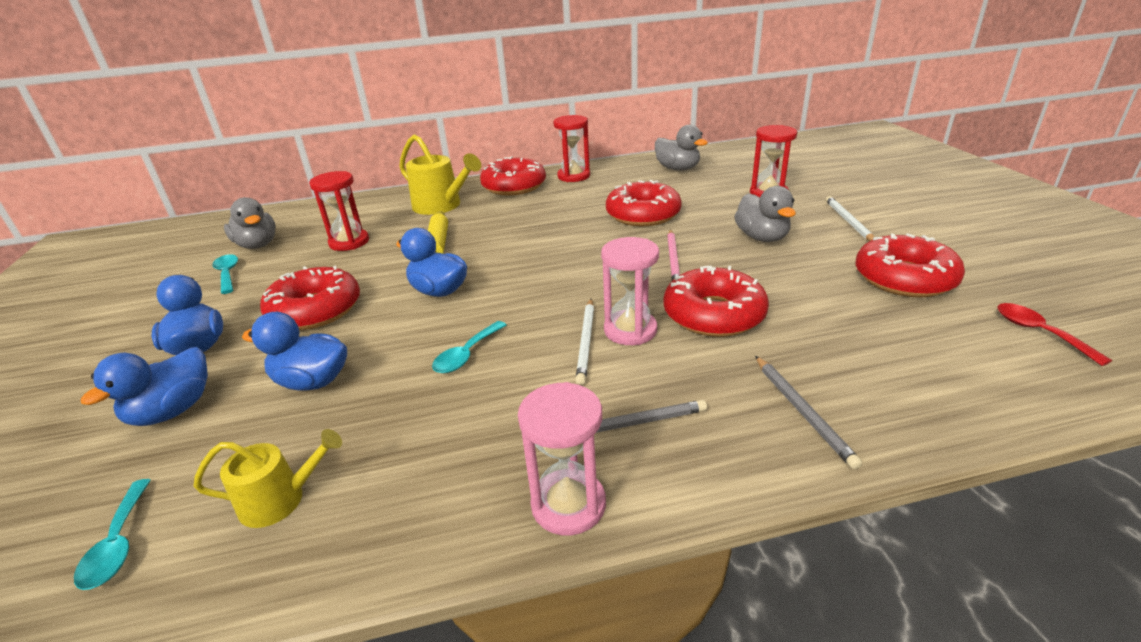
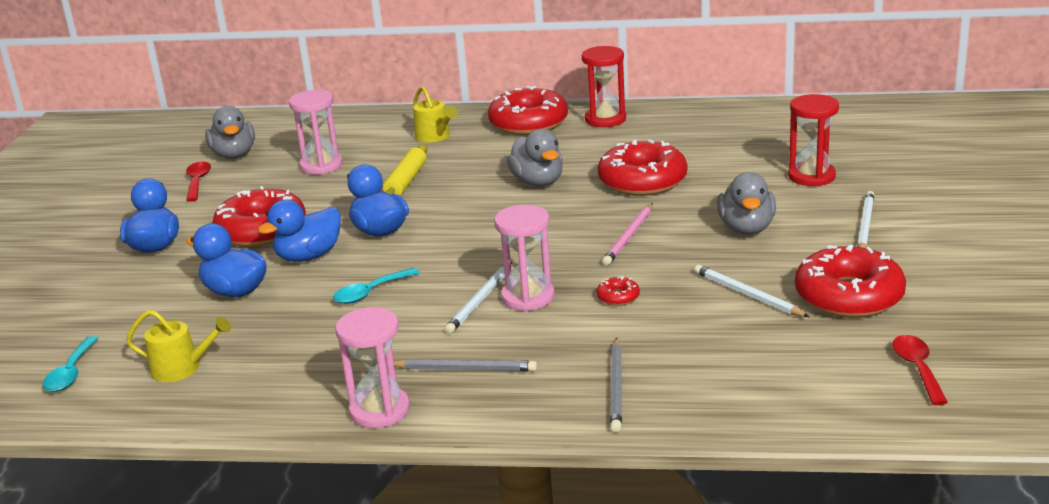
camera: 20 degrees right, 5 degrees down
(173, 411) = (123, 294): blue duck -> blue duck (309, 256)
(227, 274) = (197, 182): turquoise spoon -> red spoon
(349, 242) = (321, 165): red hourglass -> pink hourglass
(441, 206) = (435, 136): yellow watering can -> yellow watering can, size x0.62
(677, 169) = (736, 127): grey duck -> grey duck (538, 182)
(713, 314) = (618, 297): red donut -> red donut, size x0.41
(822, 292) = (747, 295): none -> white pencil

